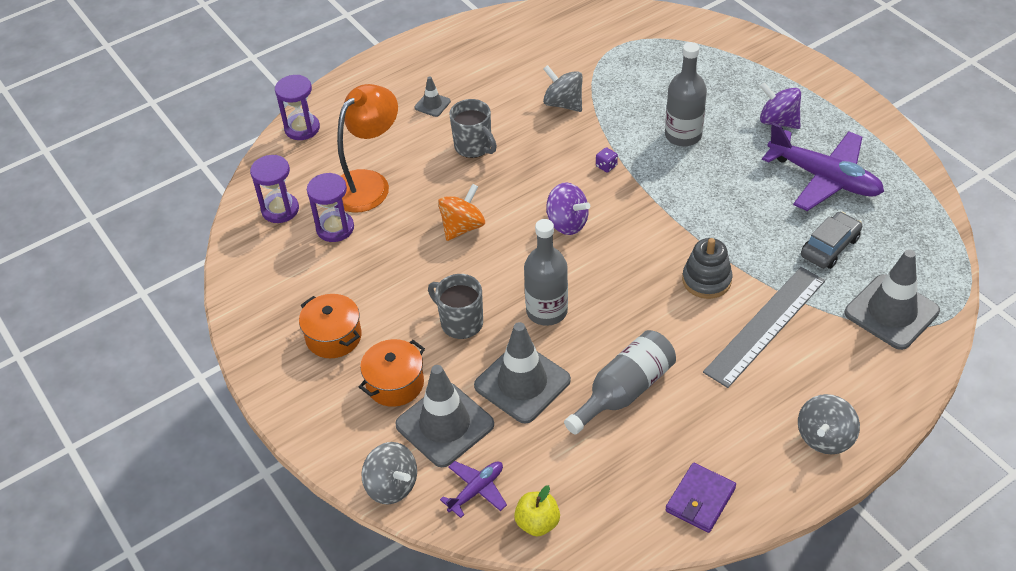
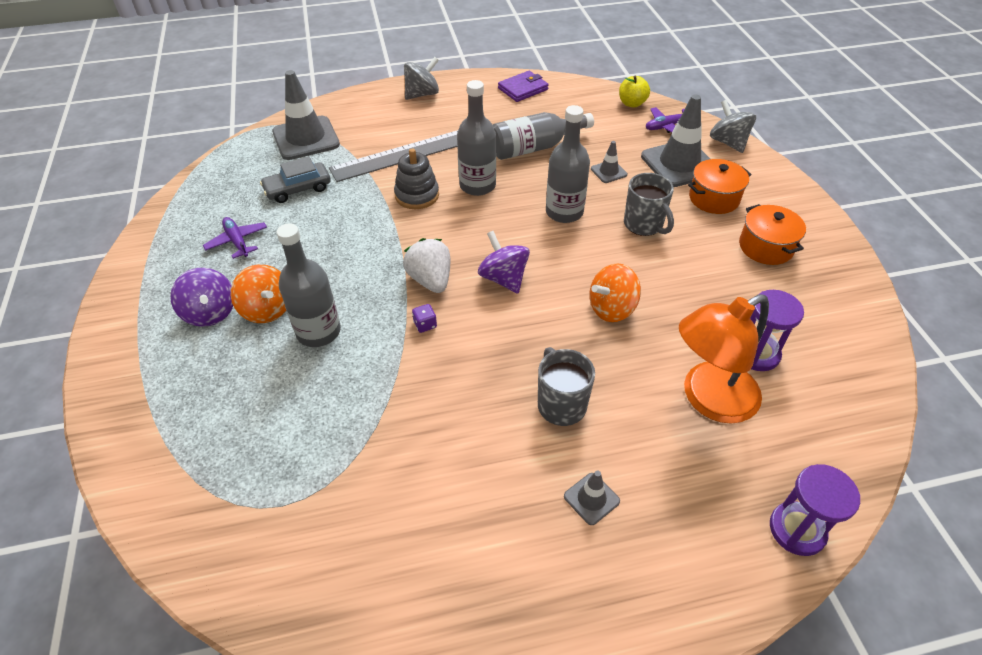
camera: 160 degrees left, 0 degrees up
(280, 210) = (826, 401): purple hourglass -> none
(522, 383) = (608, 172): grey traffic cone -> grey traffic cone, size x0.47
(563, 103) = (417, 429): grey spinning top -> none
(628, 201) = (430, 280): none -> white strawberry
(654, 313) = (477, 185): none -> grey bottle
(738, 137) = (267, 309): none -> orange spinning top
(824, 178) = (237, 241): purple plane -> purple plane, size x0.50

